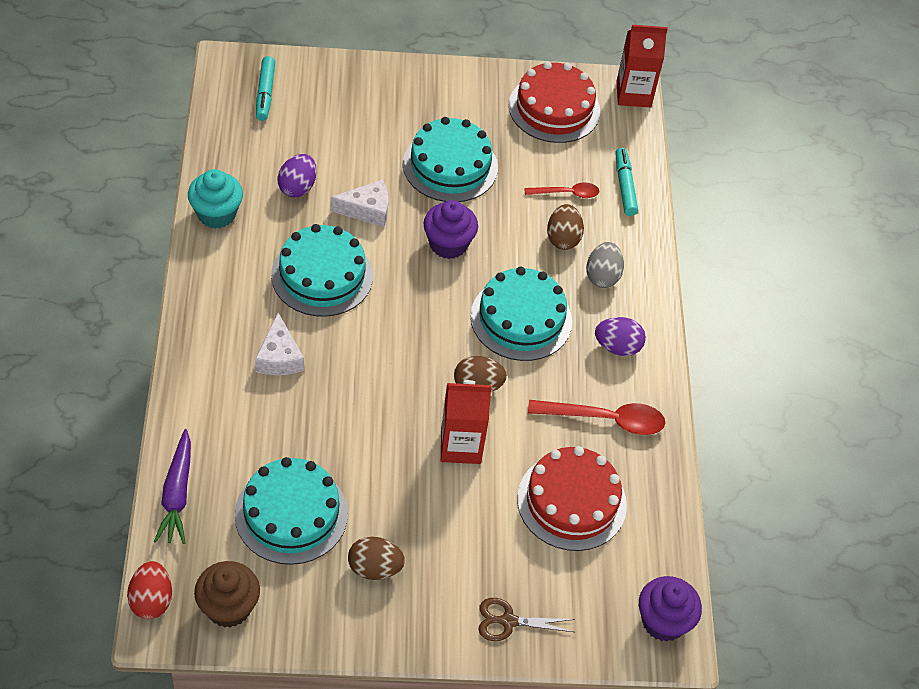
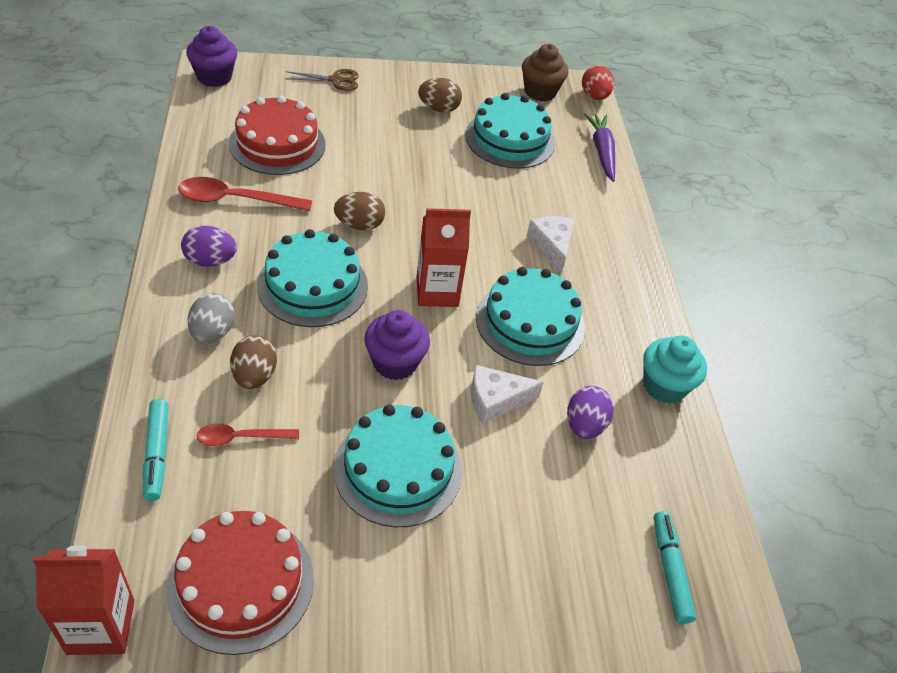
camera: 175 degrees right, 5 degrees down
(460, 446) = (374, 181): red carton -> red carton (437, 292)

